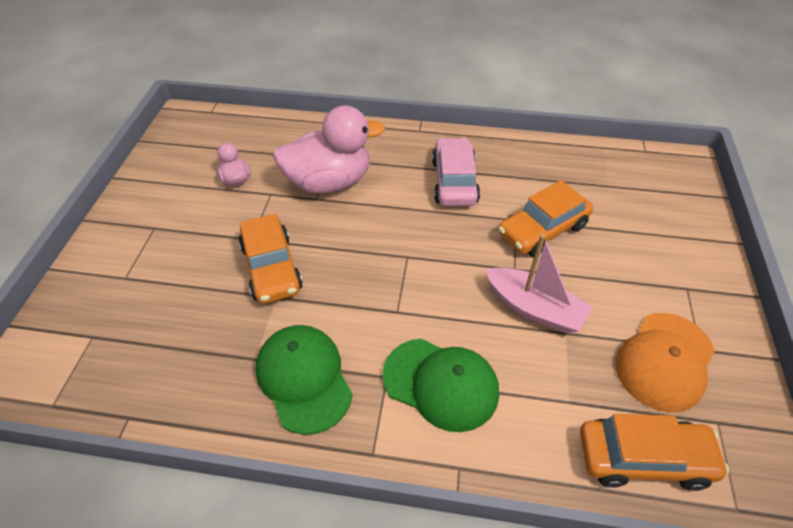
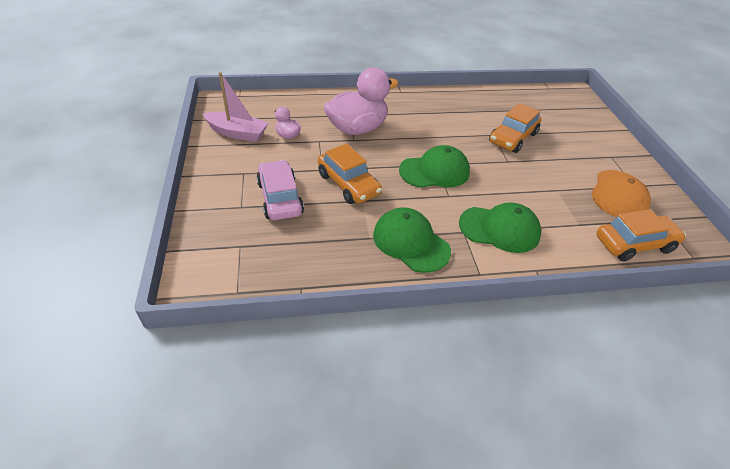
camera: 20 degrees left, 5 degrees down
(398, 267) = (434, 171): none -> green cap
(454, 181) = (442, 118): pink car -> pink car (280, 198)
(534, 308) = (532, 180): pink boat -> pink boat (237, 133)

